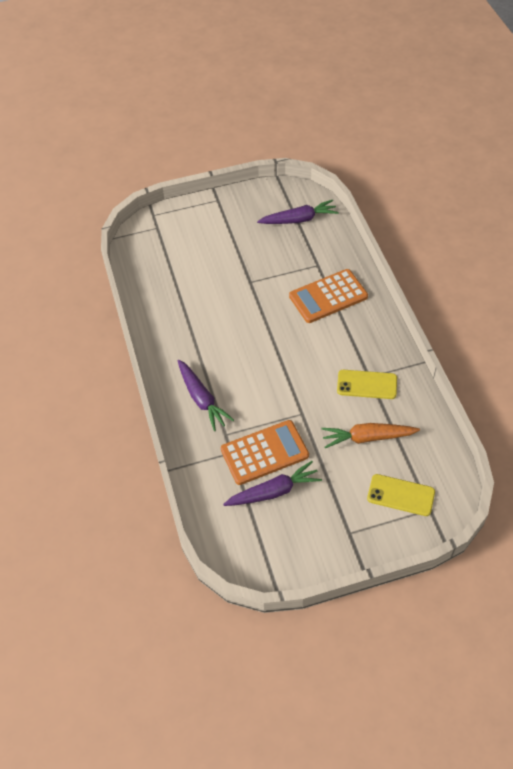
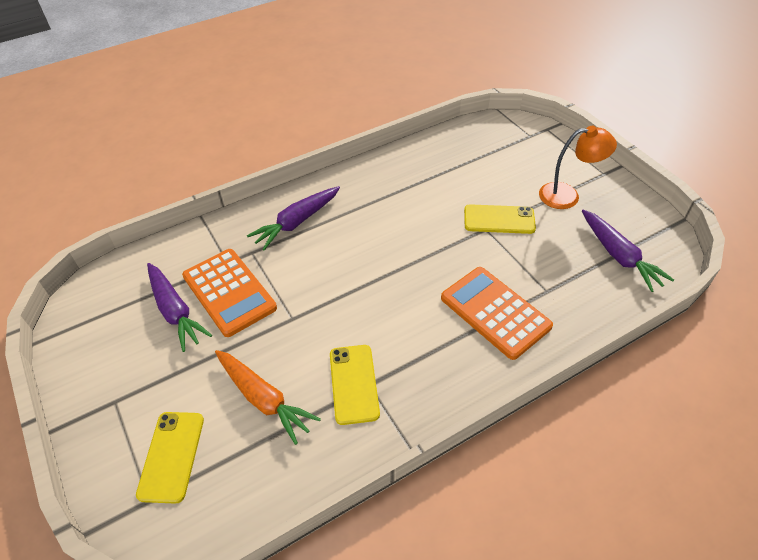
camera: 75 degrees right, 5 degrees down
(233, 227) = (567, 196): none -> orange lamp
(244, 271) = (499, 219): none -> yellow phone
(367, 438) = (264, 399): orange carrot -> orange carrot turned 150 degrees clockwise

